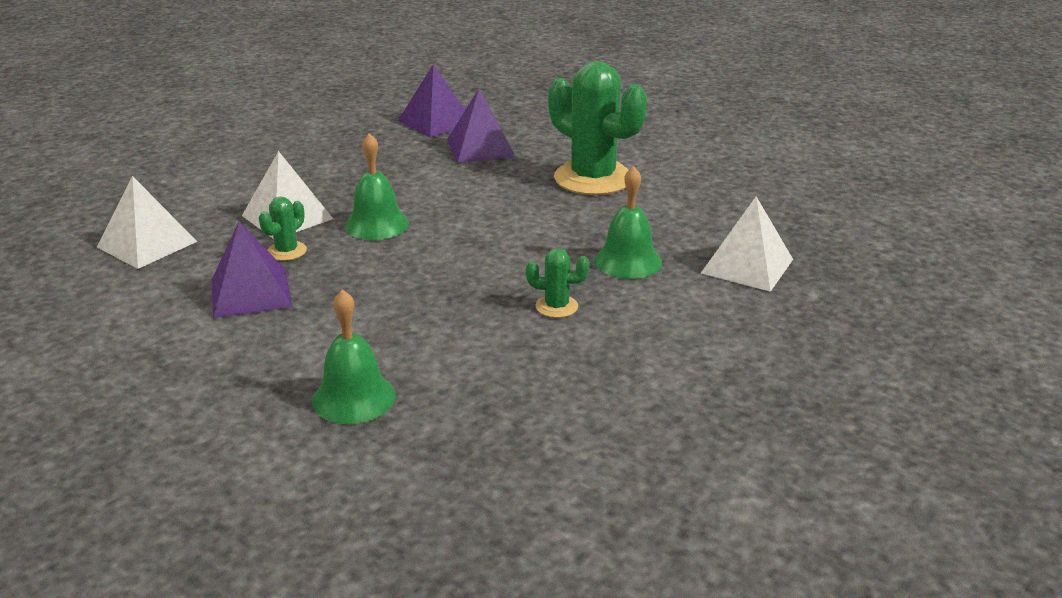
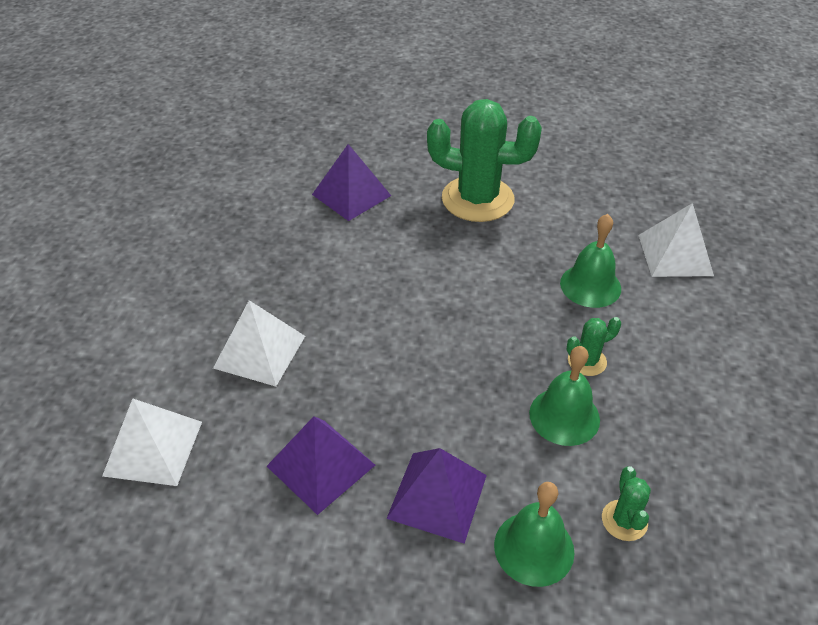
camera: 30 degrees left, 15 degrees up
(287, 251) = (302, 396): green cactus -> green cactus (624, 520)
(377, 224) = (351, 327): green bell -> green bell (564, 416)
(436, 122) = (281, 175): purple pyramid -> purple pyramid (437, 496)

